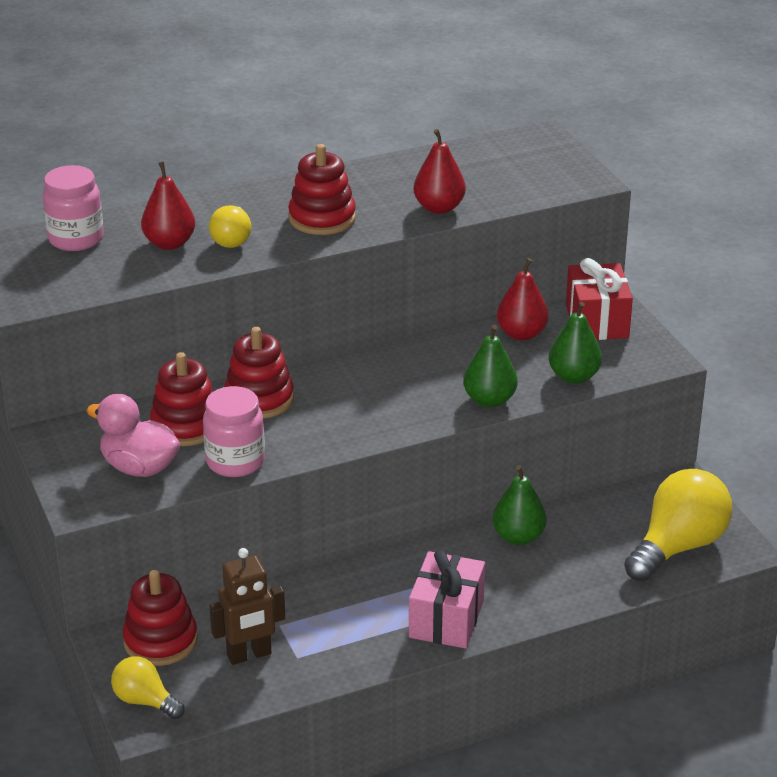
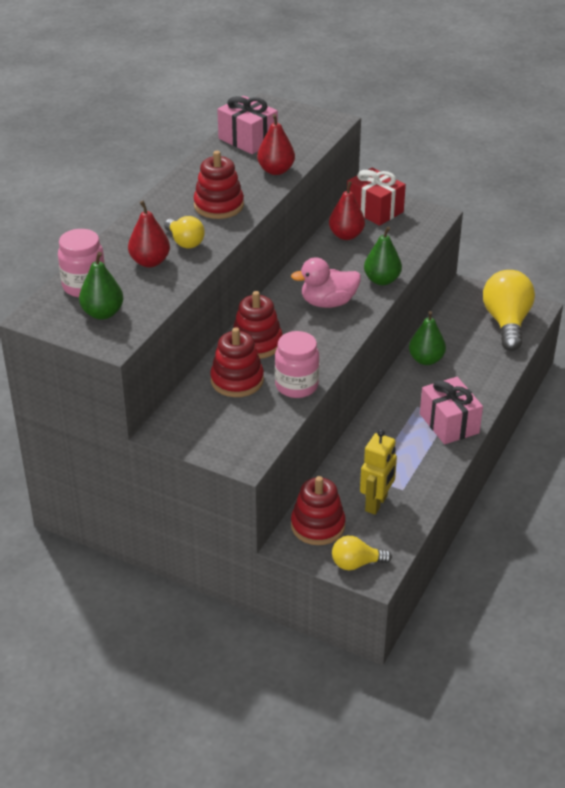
camera: 40 degrees left, 5 degrees up
(139, 467) = (246, 419): pink duck -> pink duck (328, 303)
(249, 655) = (376, 504): brown robot -> yellow robot
(460, 163) = (248, 139): none -> pink gift
(573, 377) = (405, 246): green pear -> green pear (102, 313)

